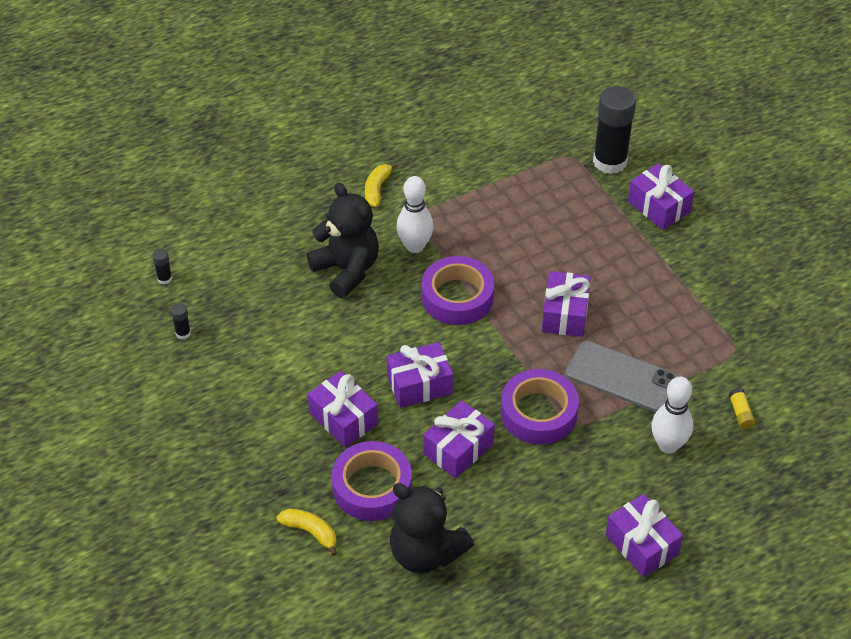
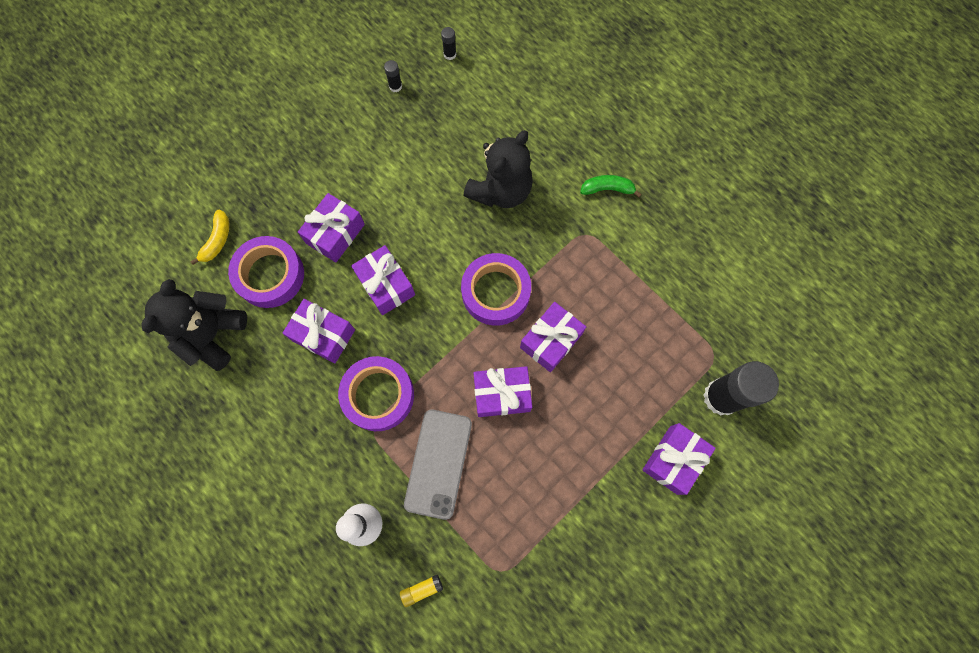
camera: 75 degrees right, 25 degrees up
(377, 189) = (607, 189): yellow banana -> green banana
(415, 246) = (546, 240): white bowling pin -> none
(641, 544) = (251, 518): purple gift -> purple gift (551, 341)

